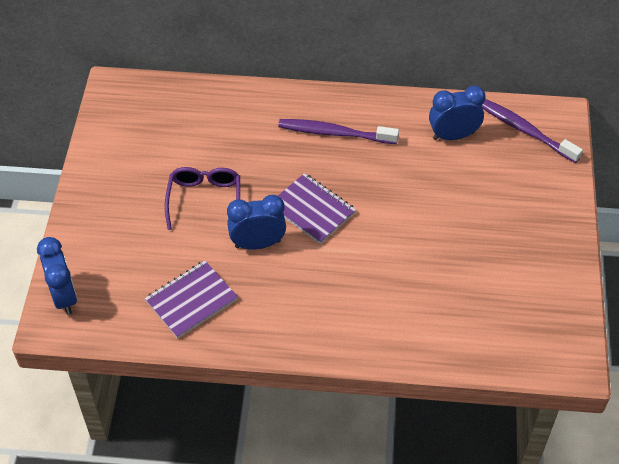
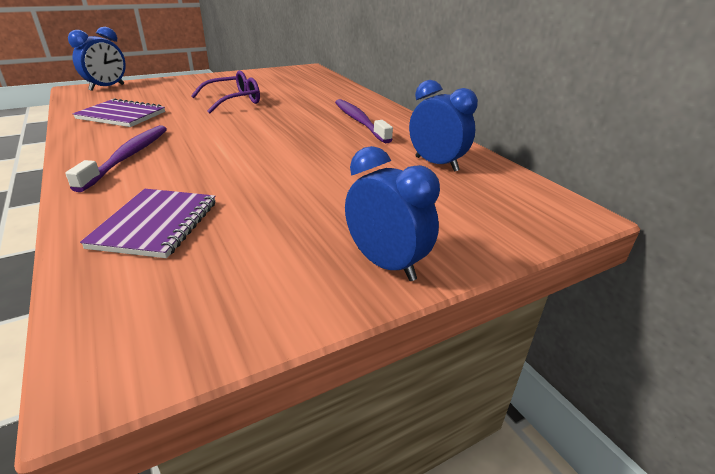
camera: 55 degrees right, 20 degrees down
(257, 244) = (202, 122): blue clock -> blue clock (386, 264)
(312, 210) = (261, 131): purple notebook -> purple notebook (156, 224)
(524, 130) = (511, 197): purple toothbrush -> purple toothbrush (128, 157)

